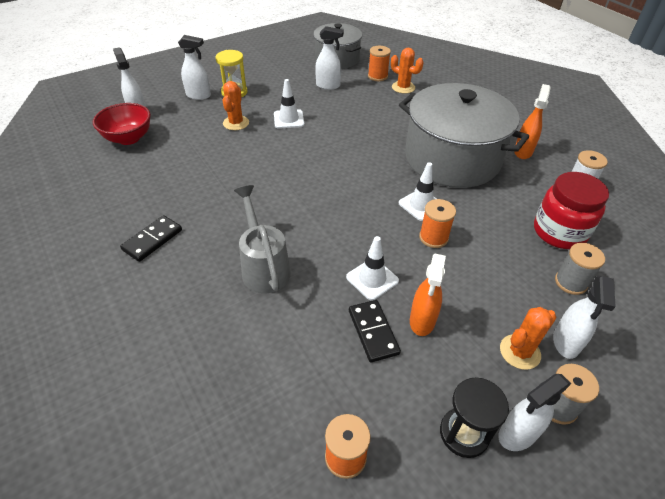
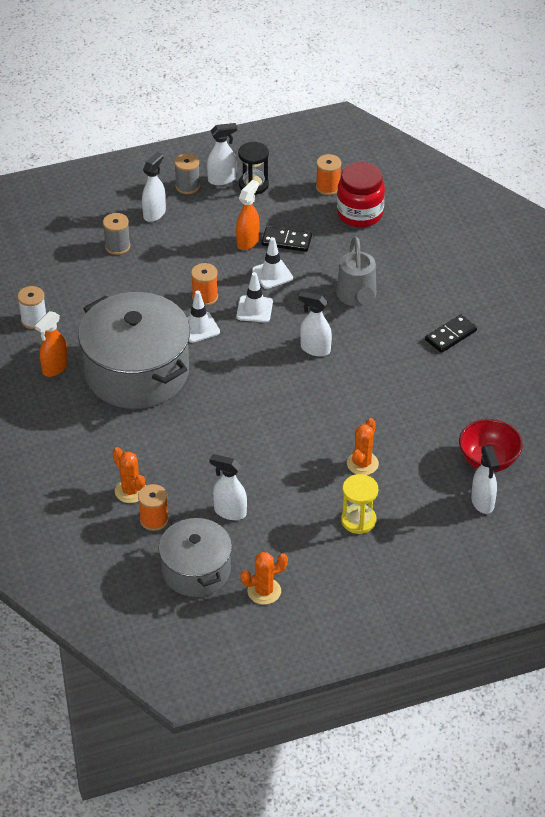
camera: 165 degrees left, 0 degrees up
(199, 96) = (406, 521): white spray bottle -> white spray bottle (315, 349)
(289, 119) = (298, 459): white traffic cone -> white traffic cone (254, 309)
(373, 332) = (286, 241): black domino -> black domino turned 75 degrees counterclockwise
(519, 352) = (190, 214): orange cactus -> orange cactus (264, 591)
(559, 232) = (92, 283): red jar -> red jar (360, 214)

